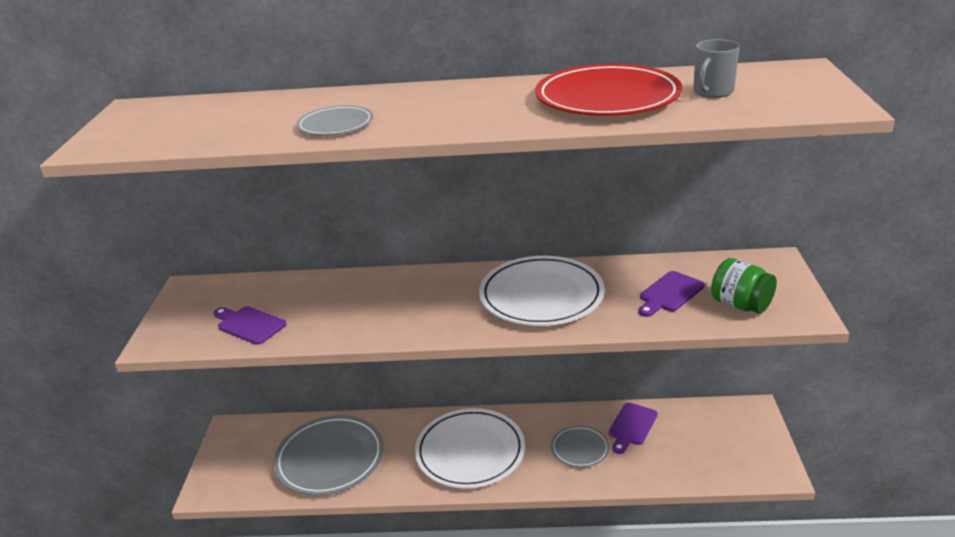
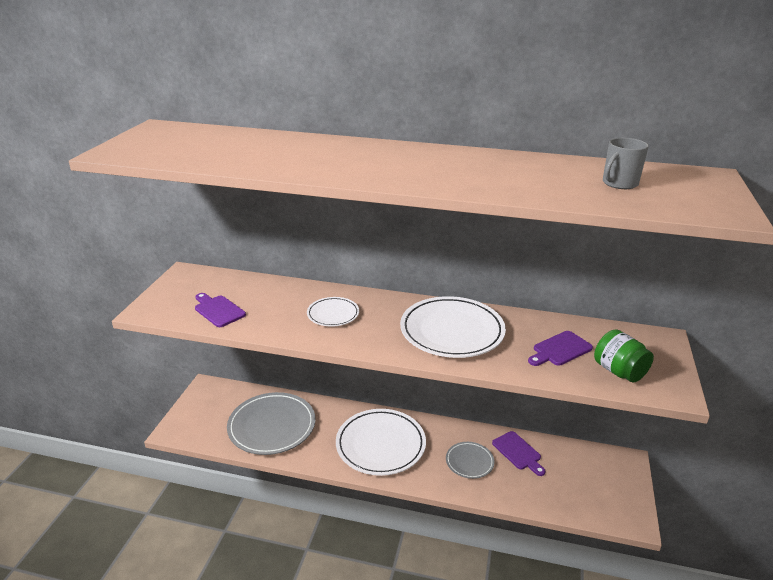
camera: 10 degrees right, 0 degrees up
(335, 125) = (297, 163): grey plate -> none
(394, 303) = (333, 314): none -> white plate
(607, 98) = (525, 175): red plate -> none
(631, 426) = (518, 452): purple cutting board -> purple cutting board turned 75 degrees counterclockwise

